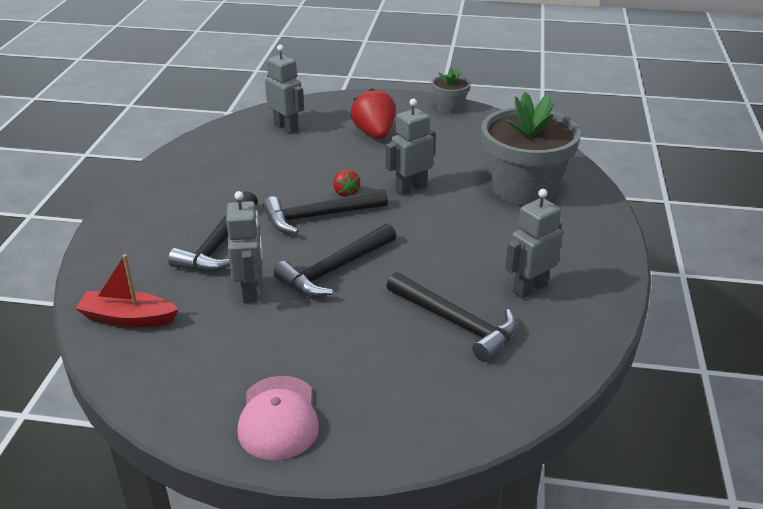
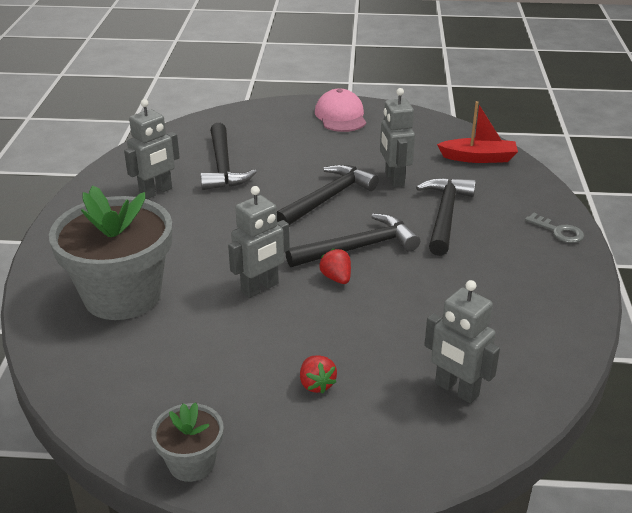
camera: 175 degrees right, 0 degrees up
(122, 222) = (558, 231): none -> grey key
(374, 134) = (316, 384): red strawberry -> red strawberry, size x0.54
(456, 322) = (223, 166): black hammer -> black hammer turned 135 degrees counterclockwise

